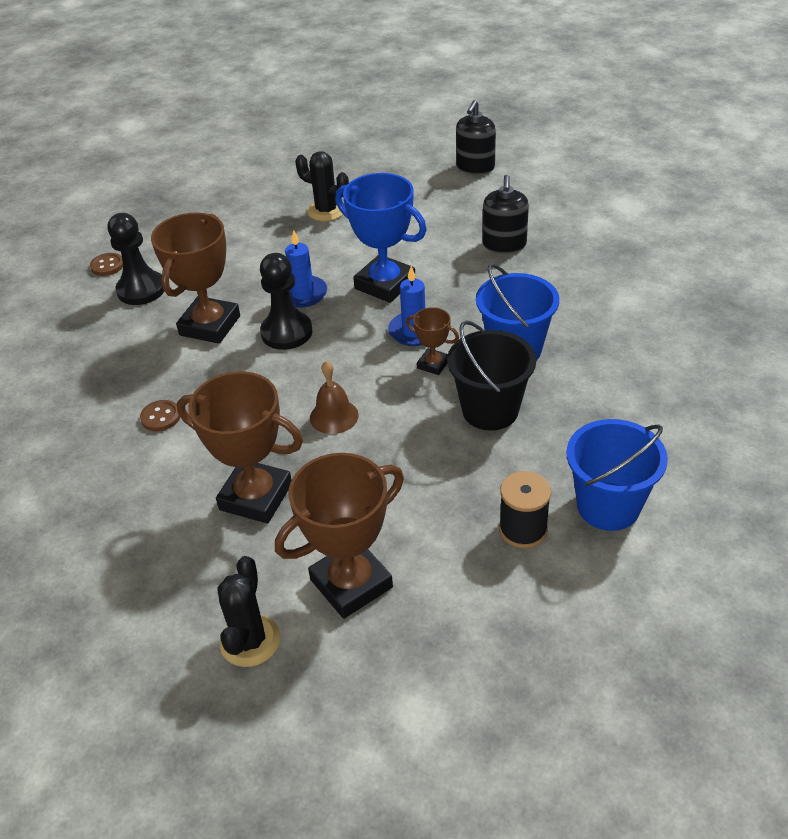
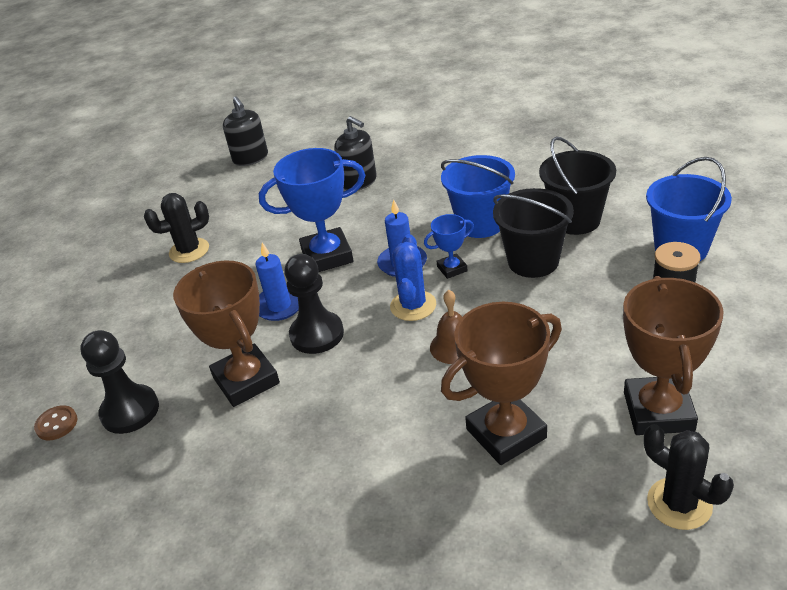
camera: 50 degrees left, 5 degrees down
(160, 417) = (334, 463): brown button -> none
(364, 366) = (413, 306): none -> blue cactus
(433, 364) = (452, 269): brown trophy -> blue trophy
(582, 409) = (575, 220): none -> black bucket

